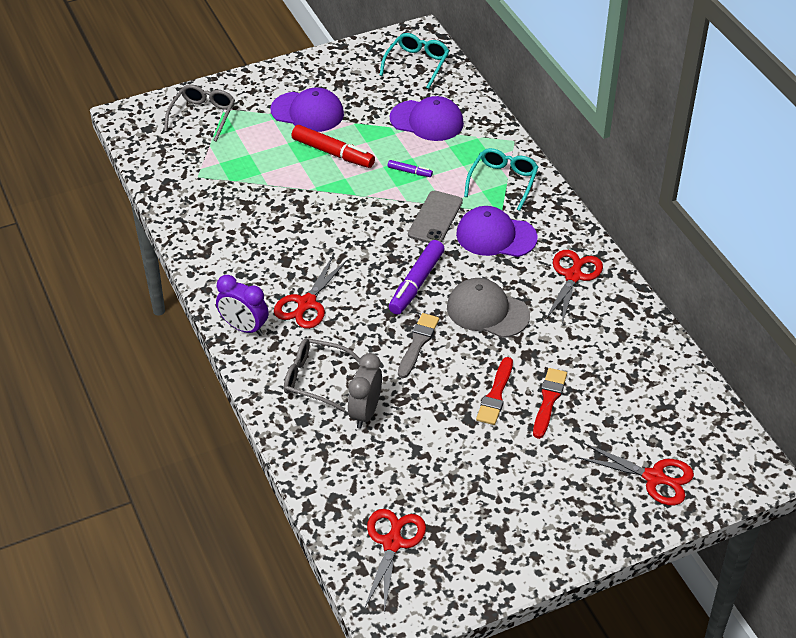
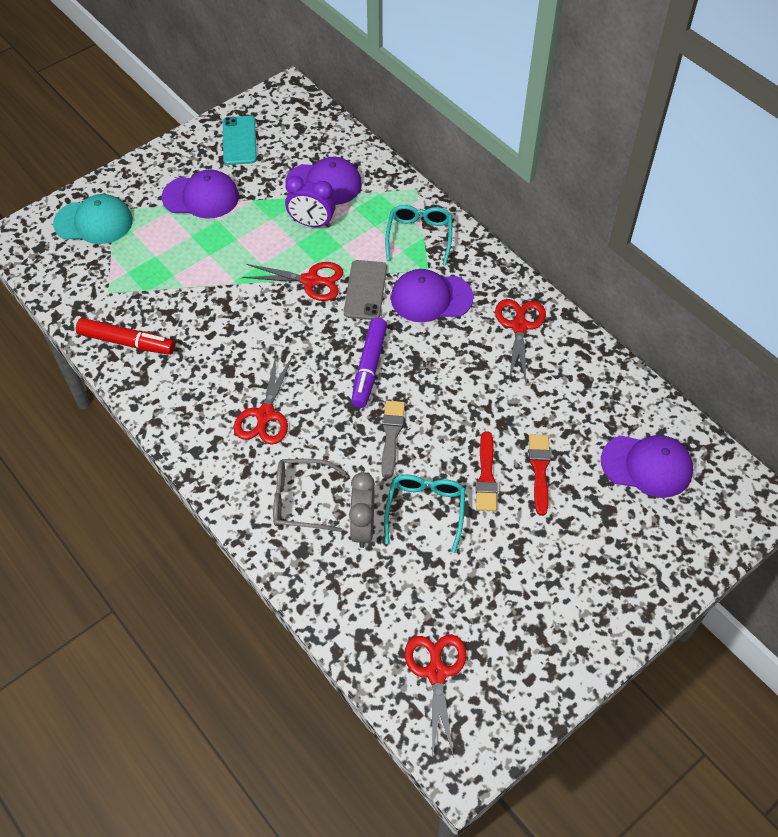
camera: 15 degrees left, 10 degrees up
(203, 116) = (94, 222): grey glasses -> turquoise cap
(244, 328) = (208, 457): purple clock -> purple clock (312, 223)
(333, 153) = (240, 238): red marker -> red marker (127, 342)
(359, 70) = (239, 141): none -> turquoise phone
(409, 172) = (324, 244): purple marker -> none
(417, 64) = (295, 123): turquoise glasses -> turquoise glasses (425, 510)
(487, 311) = (449, 384): grey cap -> none
(654, 478) = (668, 533): red scissors -> red scissors (311, 281)
(655, 418) = (647, 466): none -> purple cap

